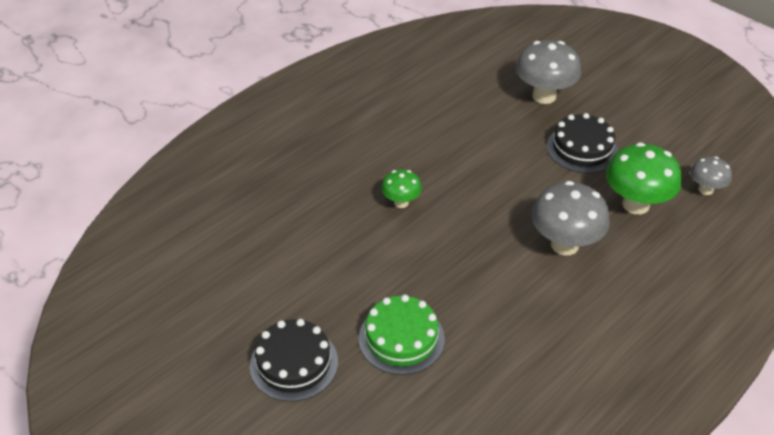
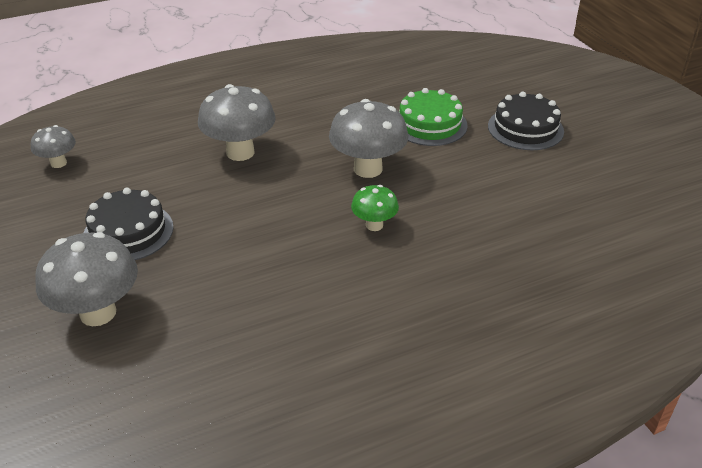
camera: 160 degrees left, 5 degrees down
(436, 258) = (368, 169): none -> grey mushroom
(635, 204) = (139, 167): green mushroom -> none

